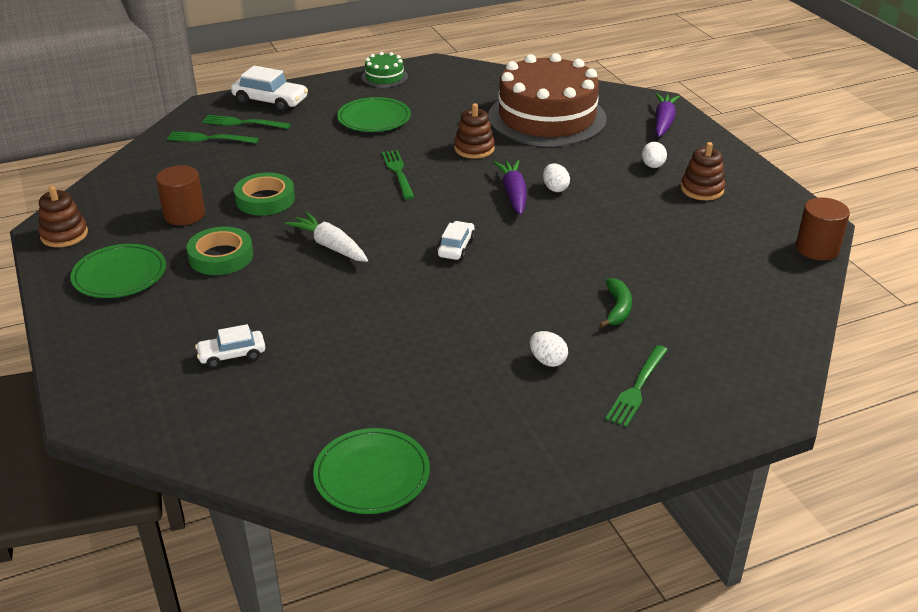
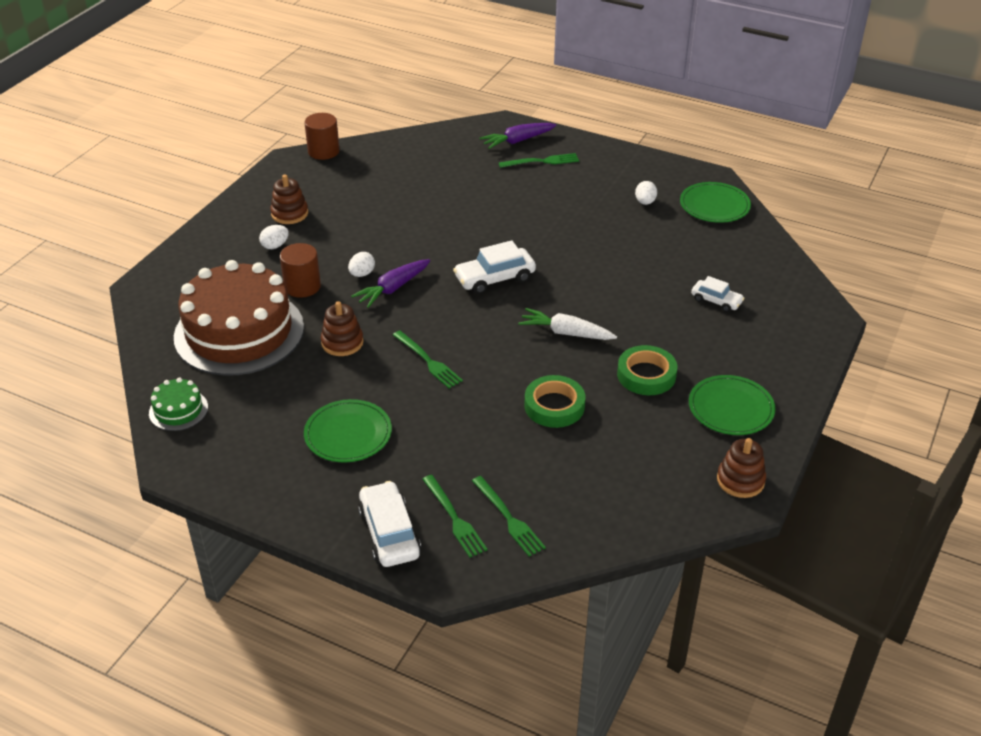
camera: 130 degrees left, 5 degrees up
(184, 215) = (630, 434): brown cylinder -> brown cylinder (302, 286)
(330, 246) = (566, 333): white carrot -> white carrot turned 105 degrees clockwise
(384, 77) = (246, 485): green cake -> green cake (178, 410)
(398, 172) = (428, 361): green fork -> green fork turned 75 degrees counterclockwise
(456, 247) = (495, 278): white car -> white car, size x1.60
(547, 360) = (559, 195): white egg -> white egg (645, 202)
(617, 308) = (480, 192): green banana -> none
(663, 122) = (186, 269): purple carrot -> purple carrot (517, 141)

